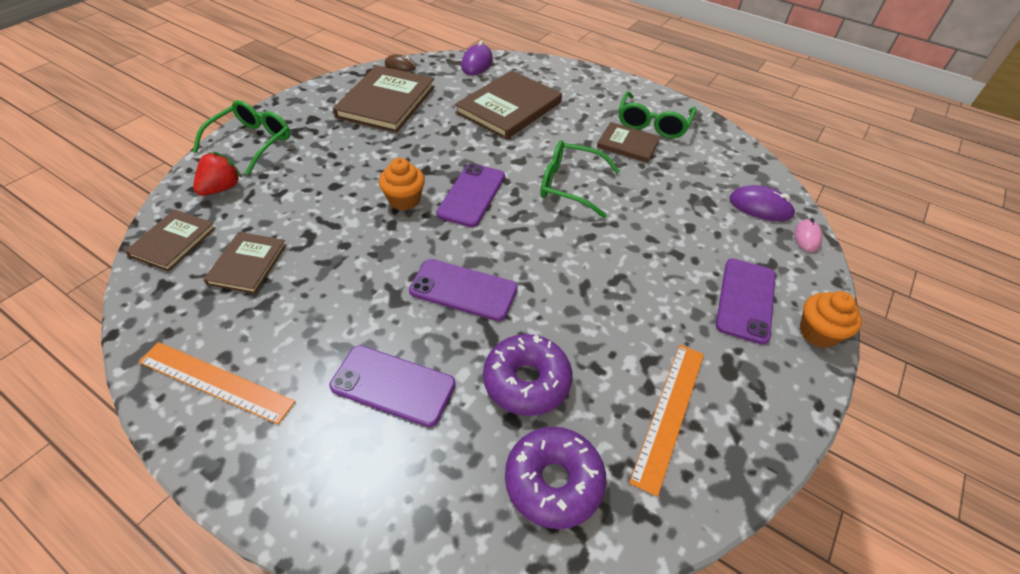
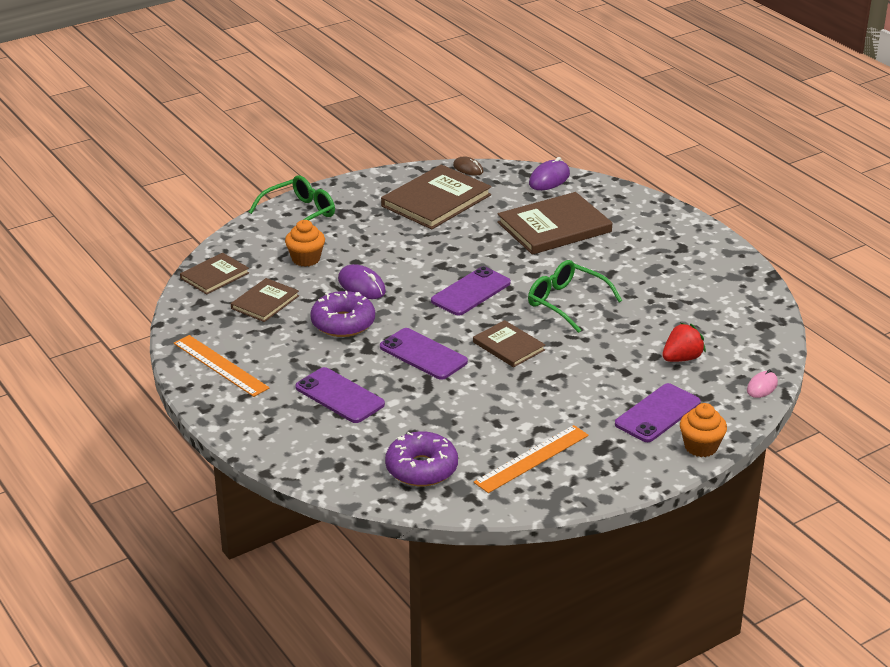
camera: 25 degrees right, 15 degrees down
(221, 188) = (262, 245): red strawberry -> red strawberry (682, 358)
(404, 200) = (409, 284): orange cupcake -> orange cupcake (306, 259)
(526, 381) = (437, 417): purple donut -> purple donut (343, 323)
(627, 144) = (651, 281): brown book -> brown book (508, 346)
(652, 124) = (693, 268): green glasses -> none
(760, 207) = (739, 356): purple mouse -> purple mouse (361, 286)

